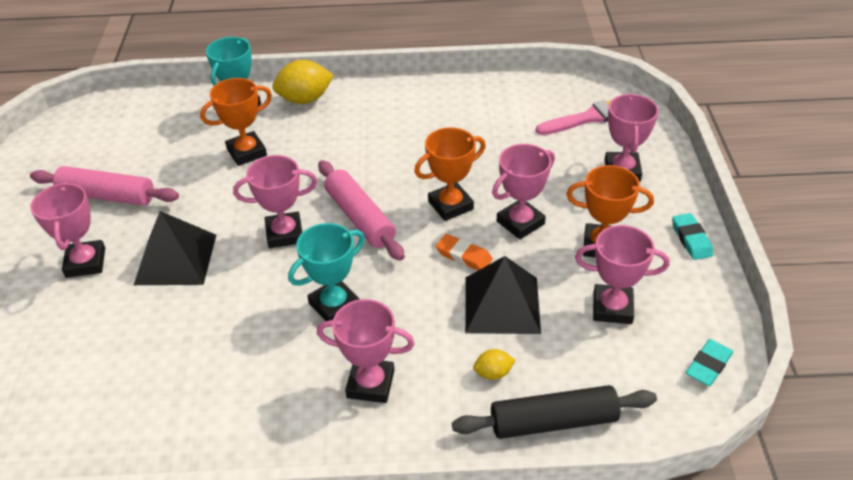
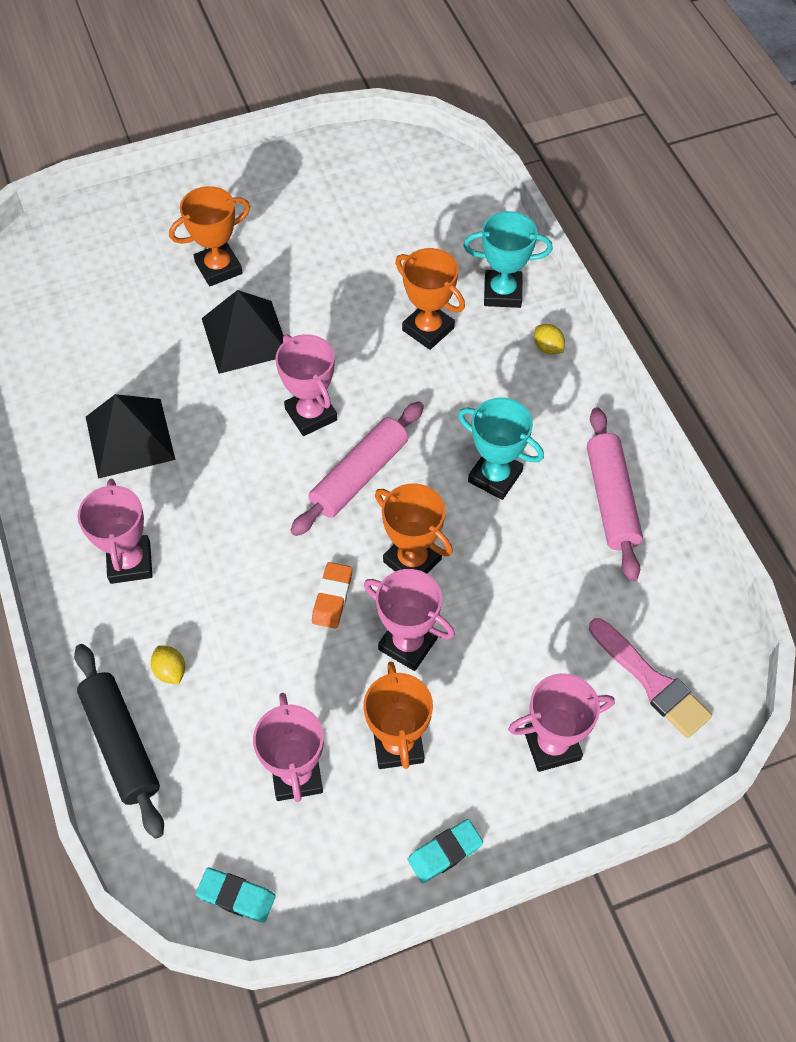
camera: 70 degrees right, 15 degrees up
(85, 263) = (218, 268): pink trophy -> orange trophy
(107, 196) = (314, 240): pink rolling pin -> pink rolling pin (611, 499)
(305, 99) = (548, 348): yellow lemon -> yellow lemon, size x0.51
(334, 305) = (223, 496): turquoise trophy -> turquoise trophy (495, 476)
(501, 304) = (269, 655): black pyramid -> black pyramid (130, 437)

